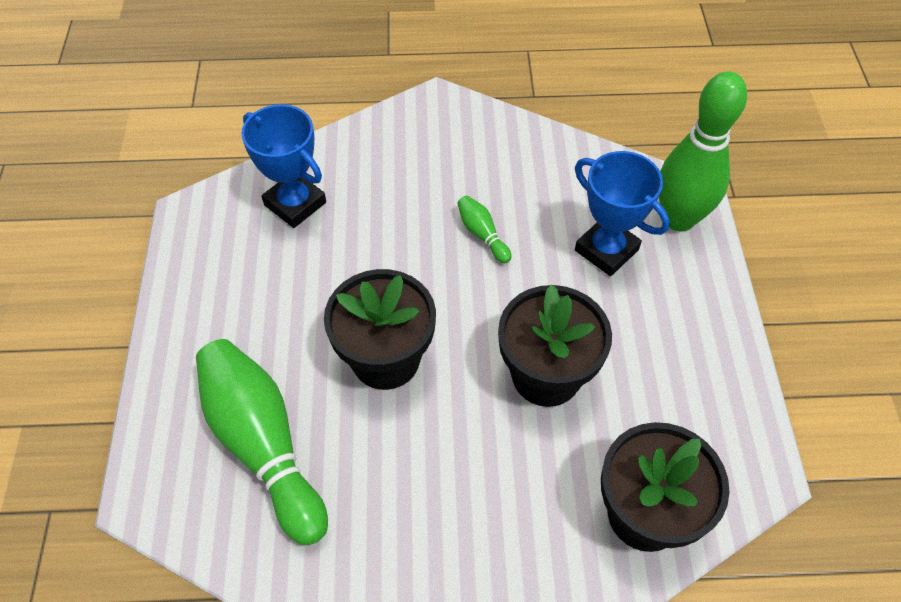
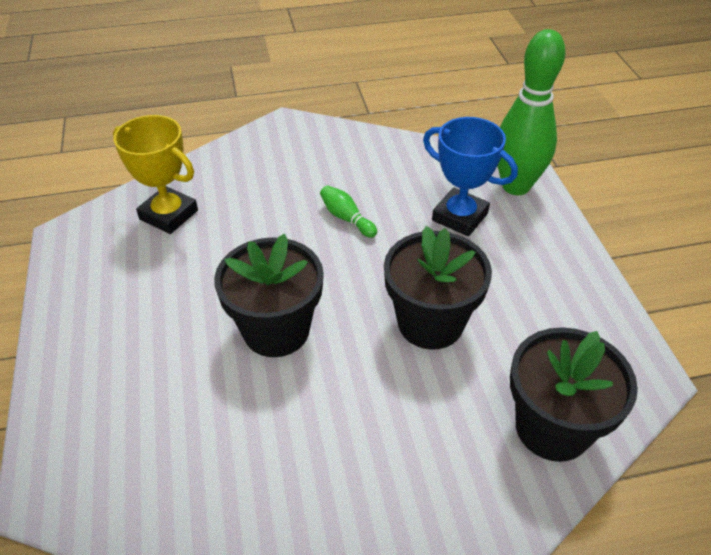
camera: 10 degrees left, 10 degrees down
(263, 445) = (166, 423): green bowling pin -> none
(295, 204) = (169, 215): blue trophy -> yellow trophy

